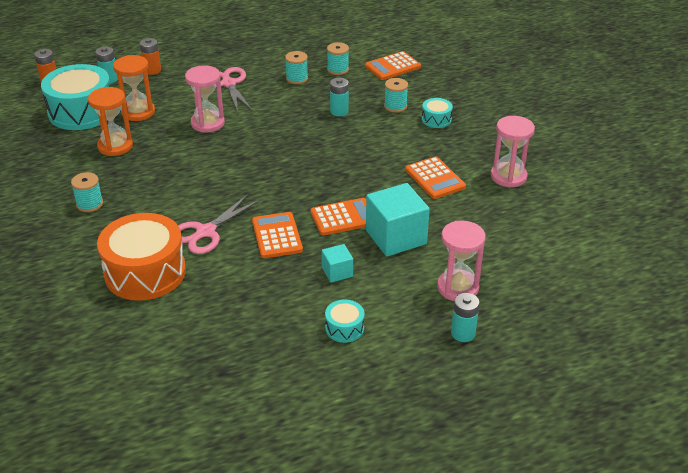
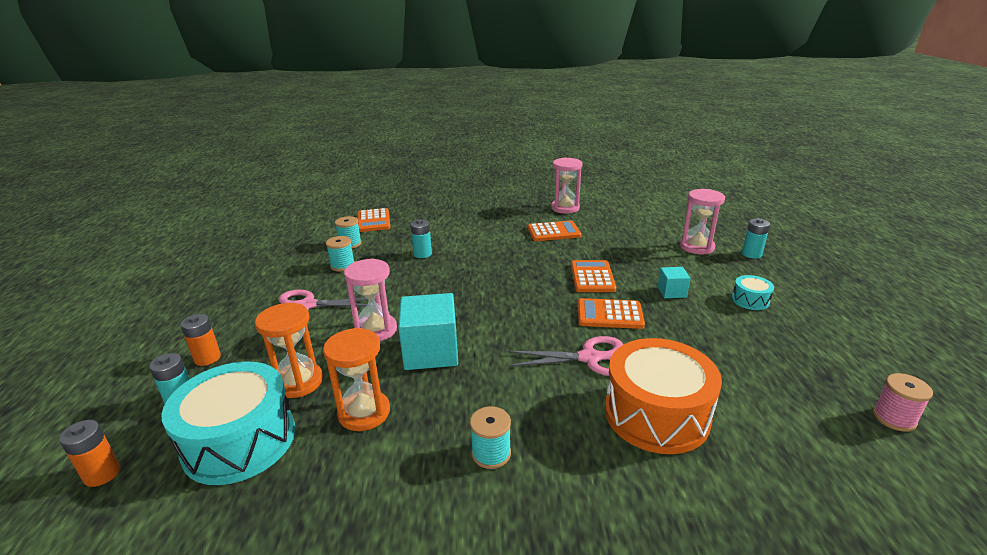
camera: 70 degrees left, 10 degrees down
(173, 407) = (894, 418): none -> pink spool
(205, 232) = (589, 358): pink scissors -> pink scissors turned 60 degrees counterclockwise
(395, 106) = (437, 230): turquoise spool -> none
(396, 237) = (627, 259): turquoise cube -> turquoise cube (431, 352)
(436, 119) = (471, 218): turquoise drum -> none

